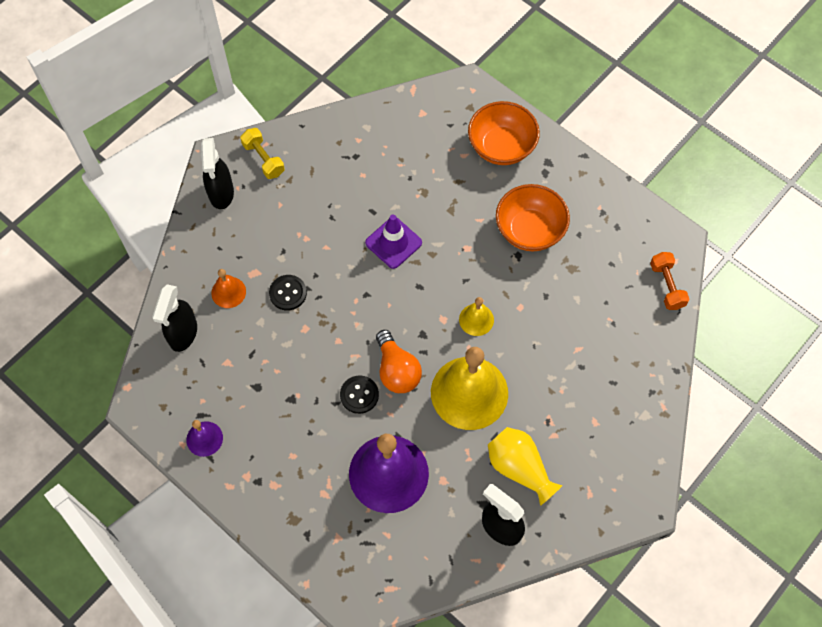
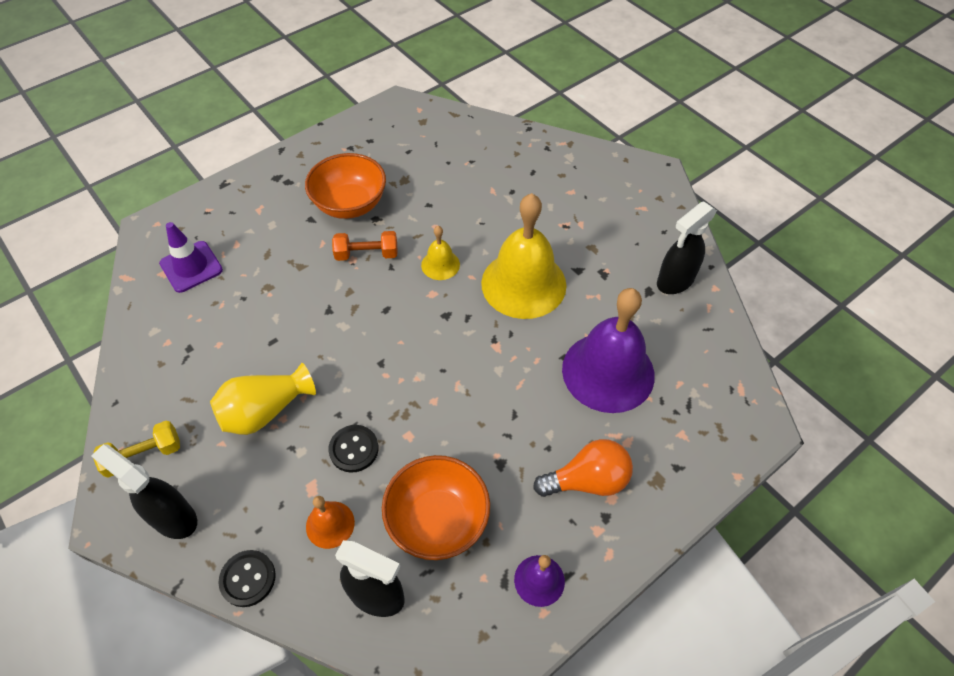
camera: 80 degrees left, 10 degrees down
(221, 193) = (173, 517): black spray bottle -> black spray bottle turned 150 degrees counterclockwise
(359, 395) = (508, 388): black button -> black button (248, 579)
(393, 243) = (322, 326): purple traffic cone -> purple traffic cone (191, 267)
(397, 370) = (485, 346): orange light bulb -> orange light bulb (587, 480)
(501, 147) = (241, 211): orange bowl -> orange bowl (438, 520)
(519, 468) = (612, 256): yellow vase -> yellow vase (265, 411)
(666, 286) = (443, 119): orange dumbbell -> orange dumbbell (367, 254)

